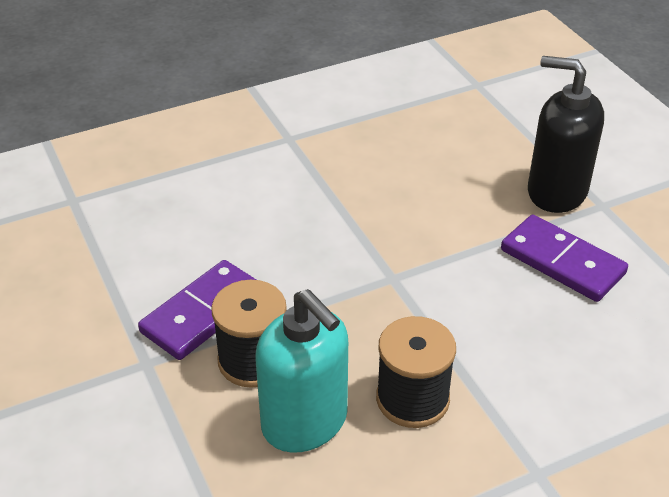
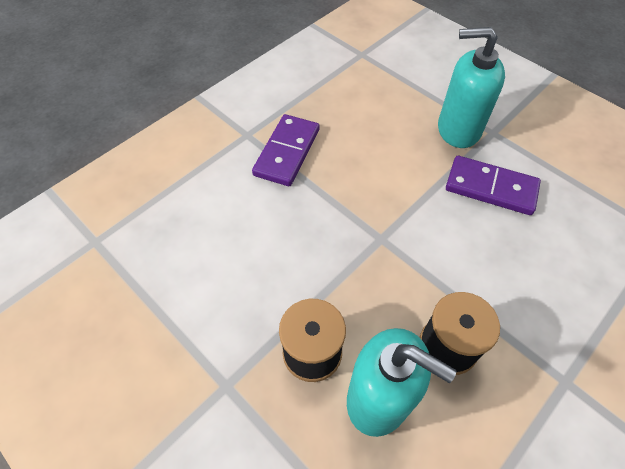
camera: 20 degrees left, 15 degrees up
(203, 313) = (252, 319): purple domino -> purple domino (287, 152)
(556, 192) = (458, 129): black soap dispenser -> turquoise soap dispenser

